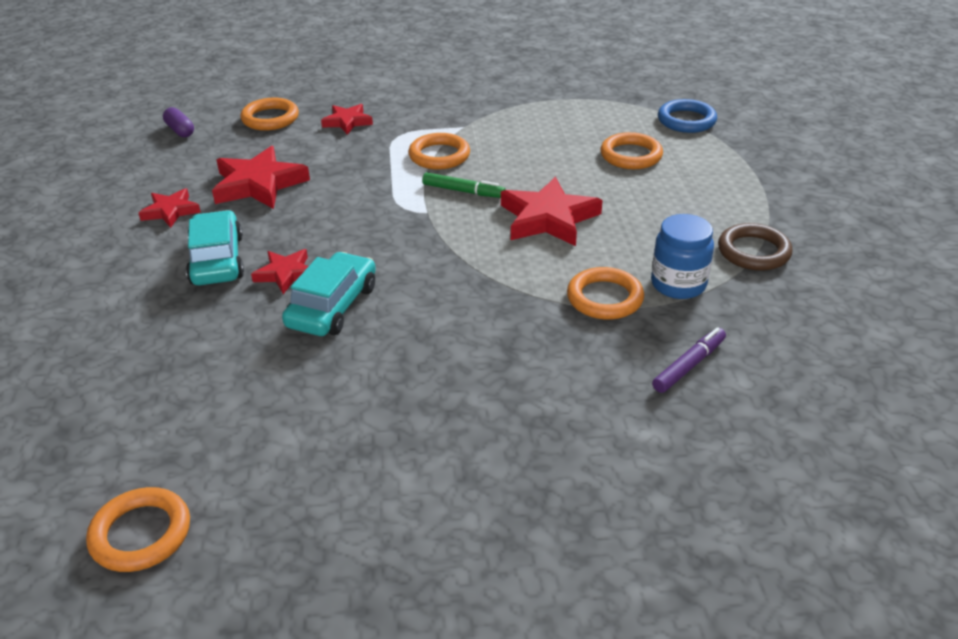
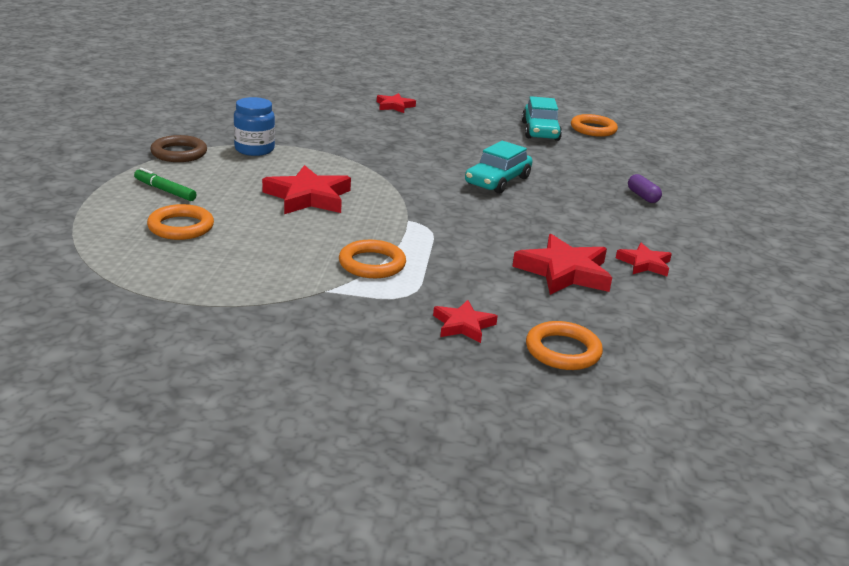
camera: 170 degrees left, 10 degrees down
(180, 130) = (677, 356): purple capsule -> purple capsule (642, 196)
(217, 260) = (588, 220): turquoise car -> turquoise car (540, 131)
(286, 274) = (532, 203): red star -> red star (394, 106)
(463, 191) = (367, 229): green marker -> green marker (165, 190)
(604, 298) = (310, 153): orange ring -> none
(686, 120) = (74, 247): blue ring -> none
(689, 365) = (291, 123): purple marker -> none

